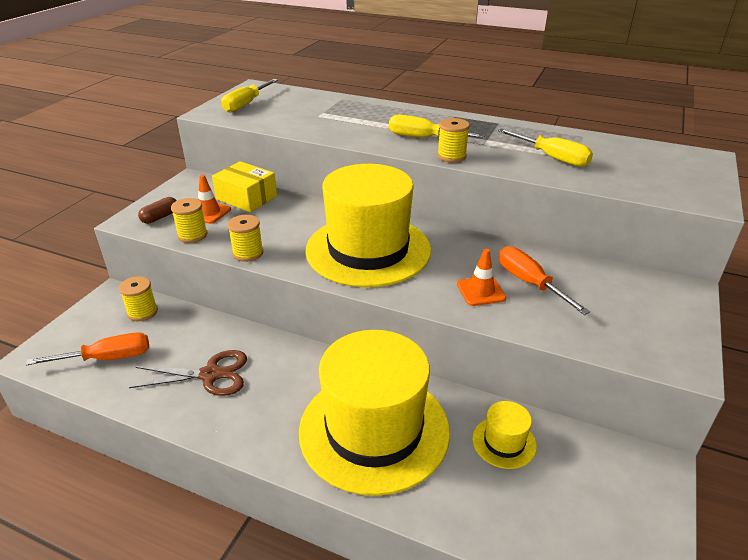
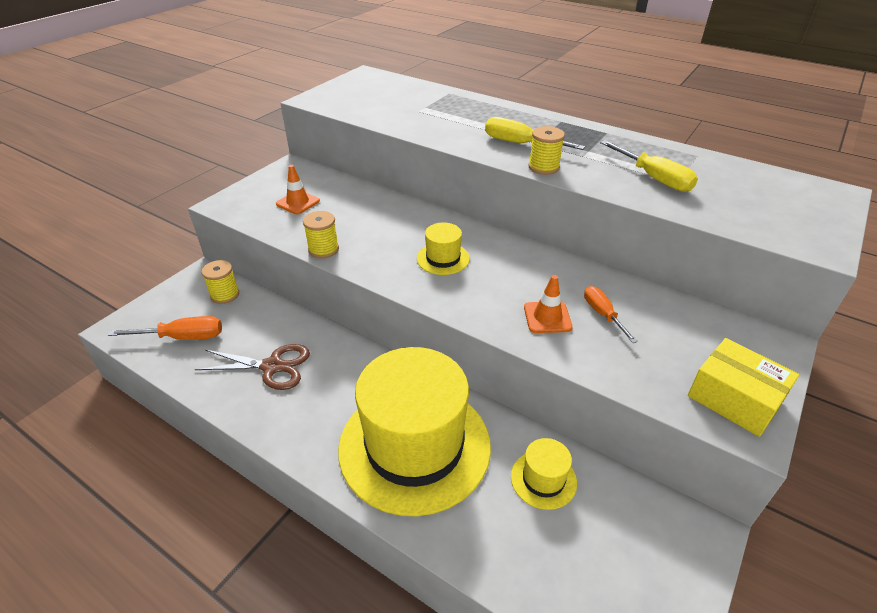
camera: 10 degrees right, 5 degrees up
(160, 217) = (251, 203): brown capsule -> none
(192, 235) = (276, 225): yellow spool -> none
(246, 104) = (351, 93): yellow screwdriver -> none
(246, 198) = (338, 190): yellow box -> yellow box (734, 398)
(368, 250) = (443, 258): yellow hat -> yellow hat, size x0.41
(530, 283) = (603, 314): orange screwdriver -> orange screwdriver, size x0.66

